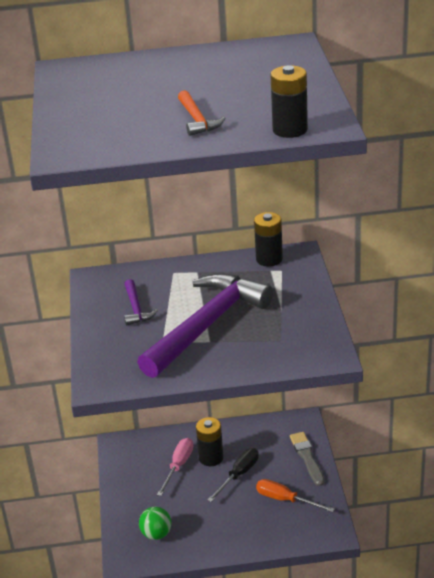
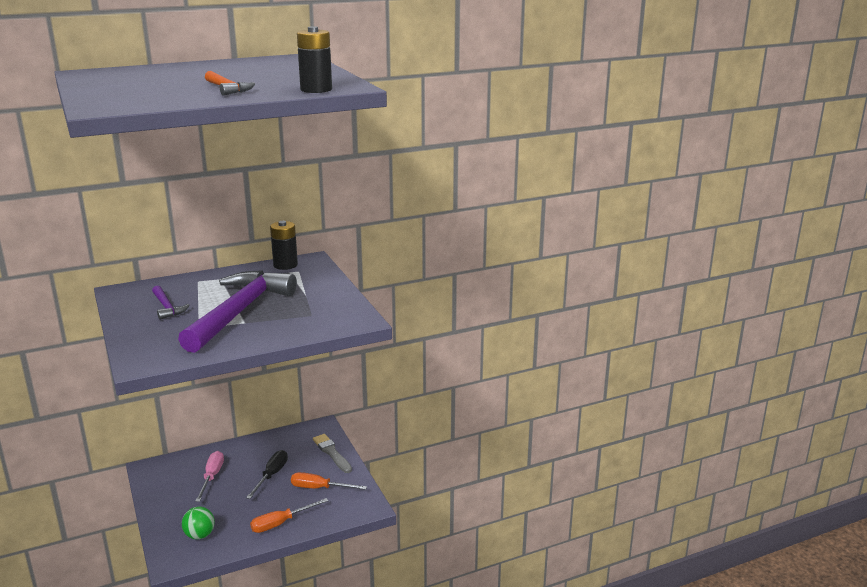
camera: 20 degrees left, 10 degrees down
(211, 458) = (242, 466): black battery -> none
(238, 535) = (281, 523): none -> orange screwdriver

